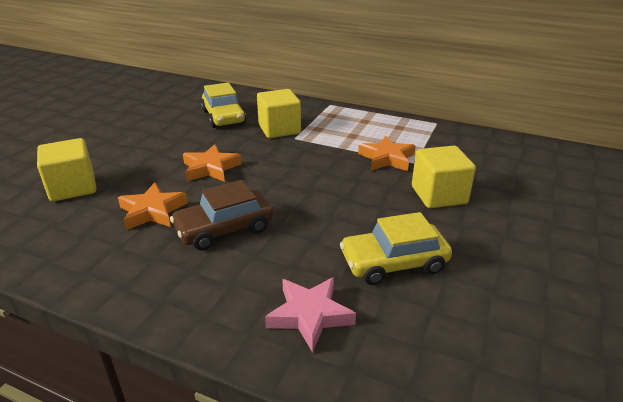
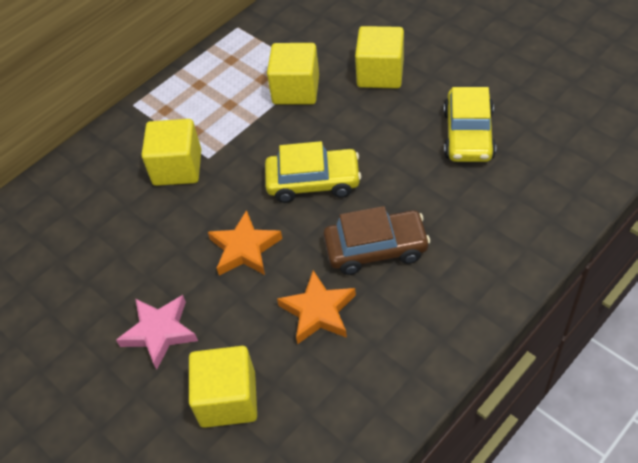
camera: 65 degrees left, 20 degrees up
(223, 117) = (106, 221): yellow car -> yellow car (313, 182)
(224, 229) = (376, 248): brown car -> brown car turned 90 degrees counterclockwise
(309, 315) = (517, 204): pink star -> pink star (159, 332)
(387, 158) = (296, 90): orange star -> yellow cube

